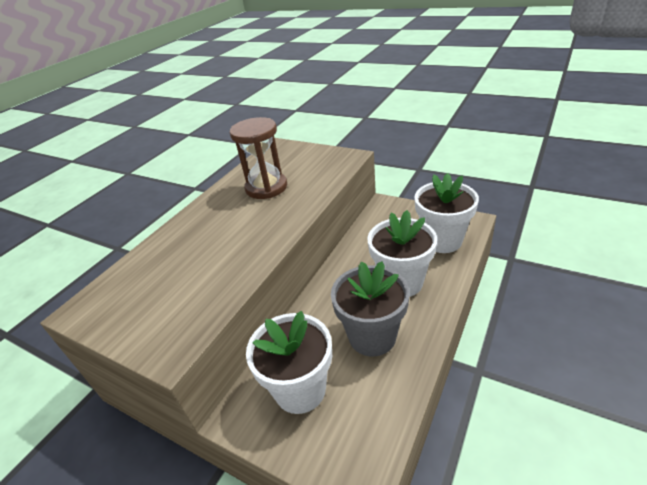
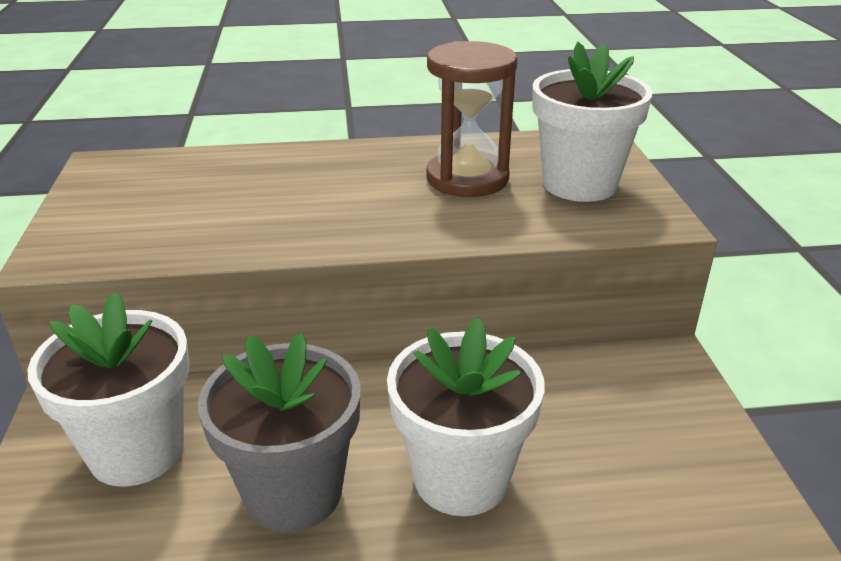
camera: 50 degrees right, 5 degrees down
(442, 240) = (645, 495): white flower pot -> white flower pot (579, 184)

